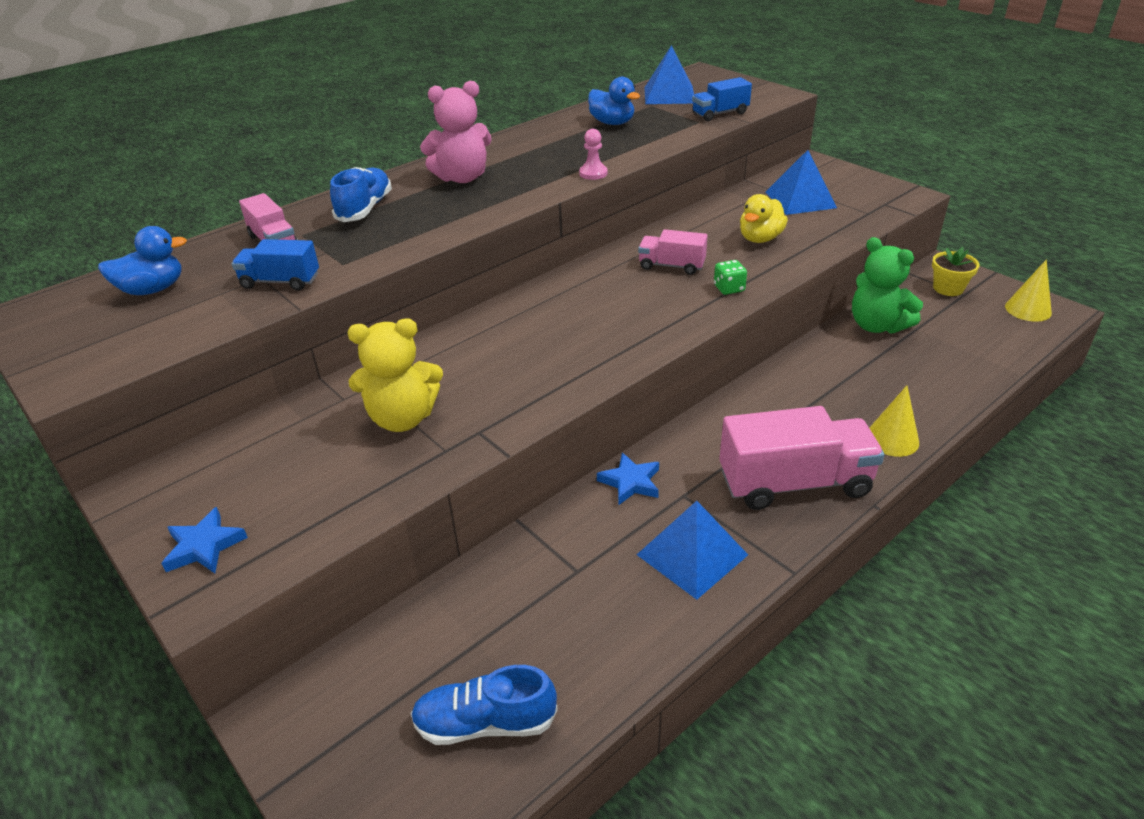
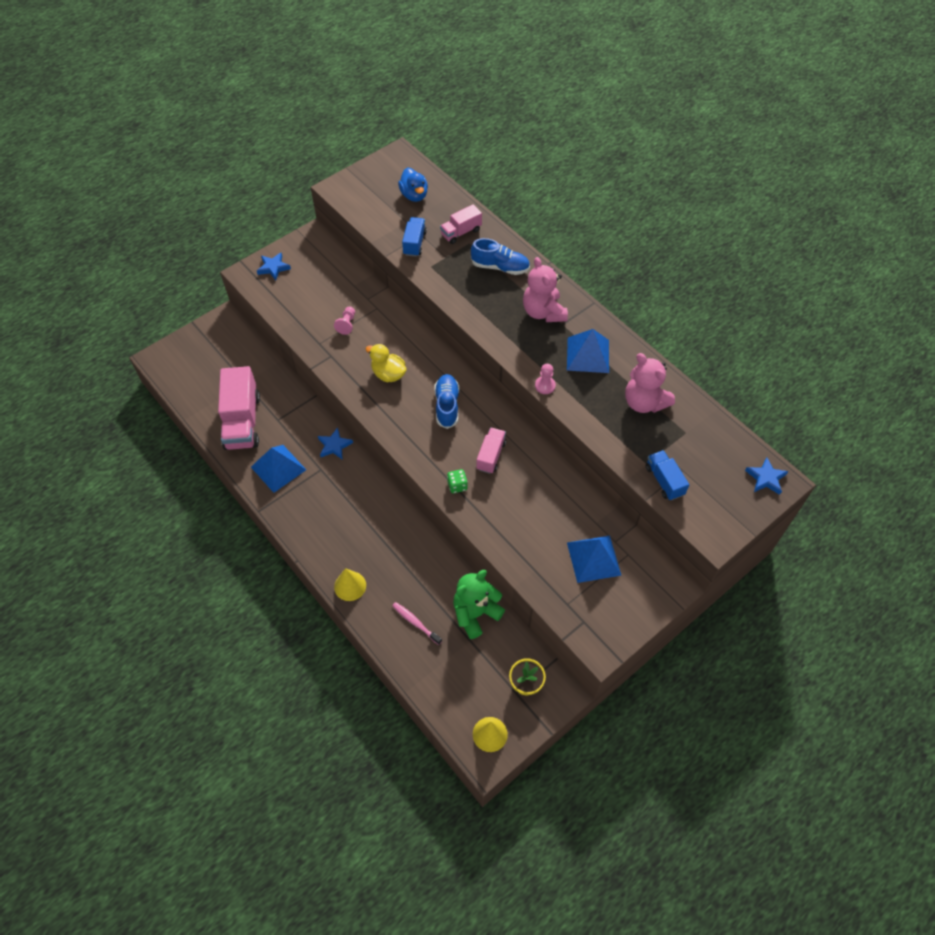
camera: 90 degrees right, 20 degrees up
(402, 418) = (347, 324): yellow teddy bear -> pink pawn
(485, 723) = (205, 387): blue shoe -> blue shoe (447, 406)
(612, 123) = (644, 402): blue duck -> pink teddy bear
(669, 95) = (712, 448): blue pyramid -> blue pyramid (588, 355)
(700, 76) = (765, 478): none -> blue star
(760, 238) = (527, 517): yellow duck -> yellow duck (388, 374)
(794, 483) = (320, 524): pink truck -> pink truck (242, 421)
(917, 372) = (415, 622): none -> pink toothbrush

